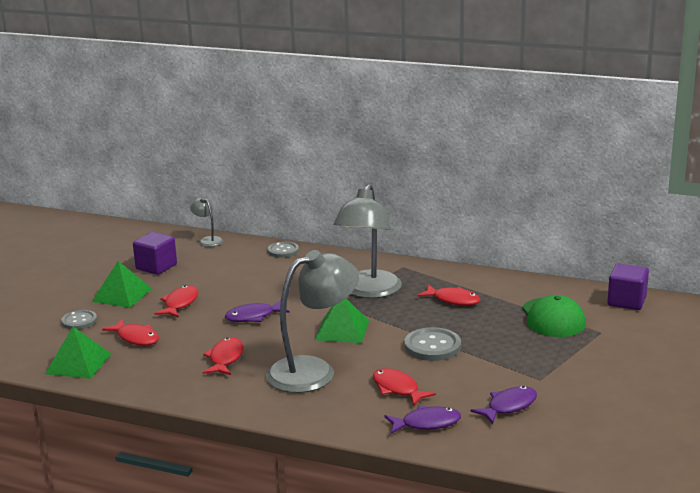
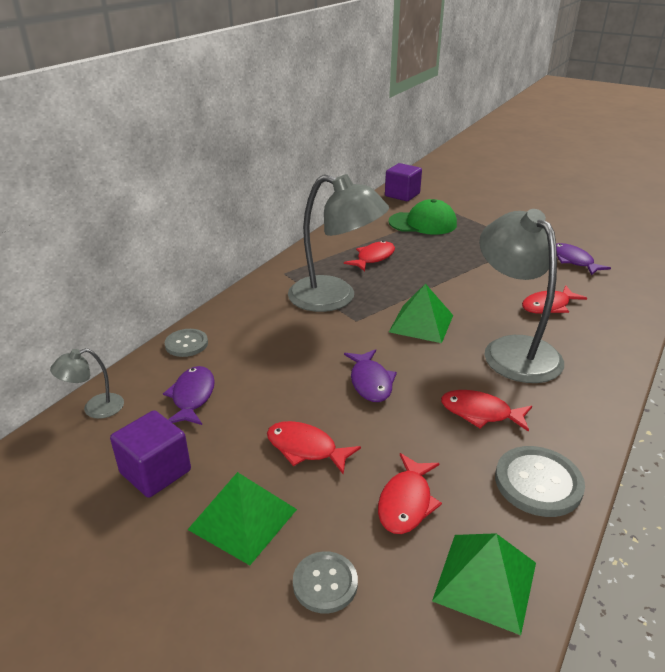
camera: 80 degrees left, 10 degrees up
(136, 338) = (406, 502): red fish -> red fish turned 150 degrees clockwise
(427, 423) = (609, 299): purple fish -> purple fish (192, 397)
(432, 346) = (466, 279): grey button -> grey button (538, 483)

